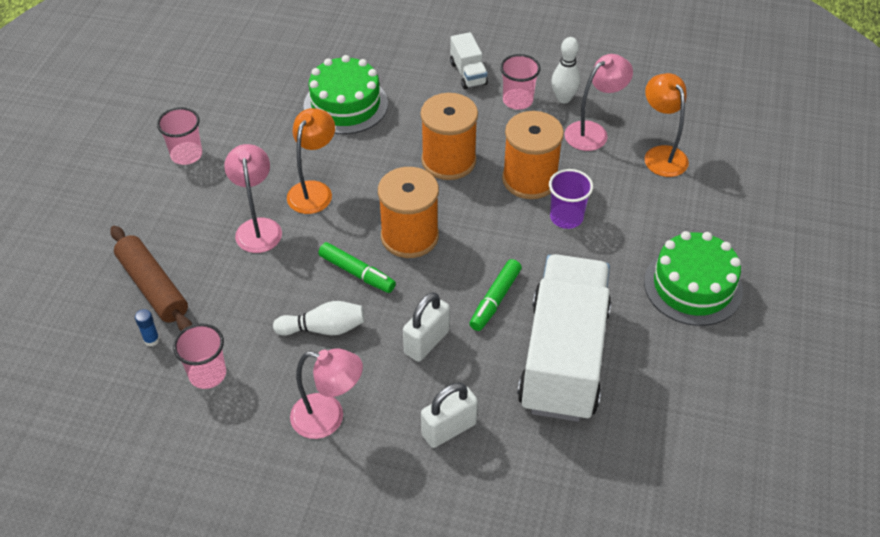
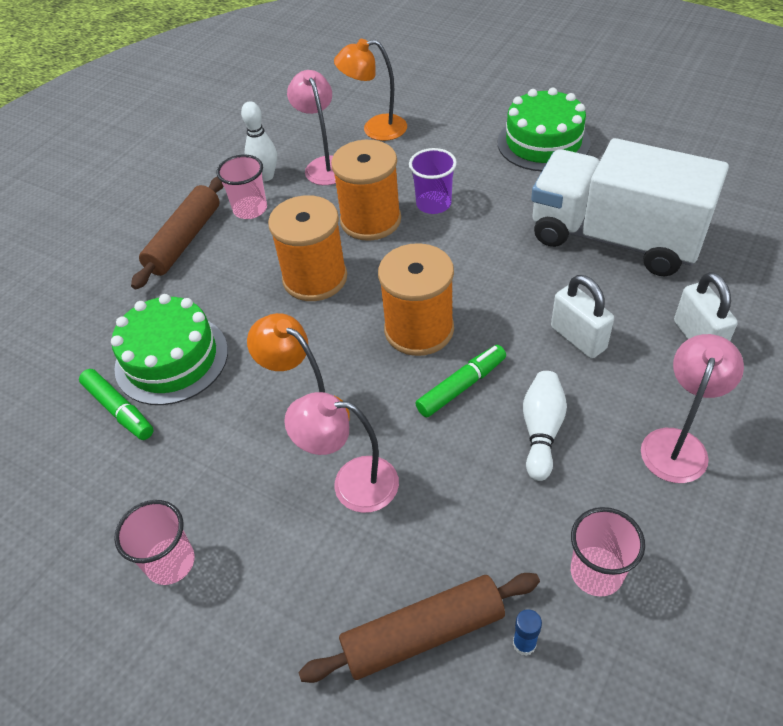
camera: 70 degrees left, 0 degrees up
(468, 73) = (184, 240): white truck -> brown rolling pin
(495, 300) = (530, 274): green marker -> green marker (119, 409)

